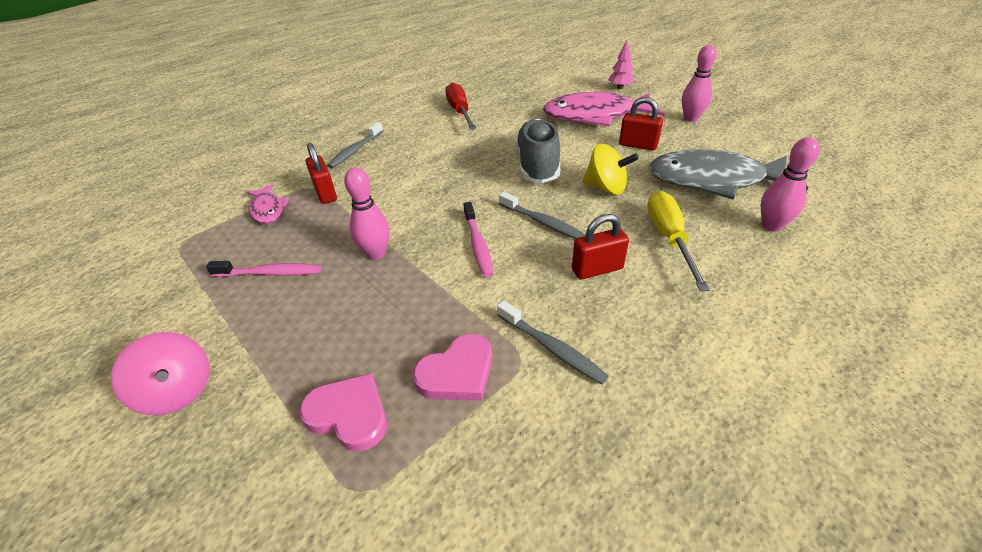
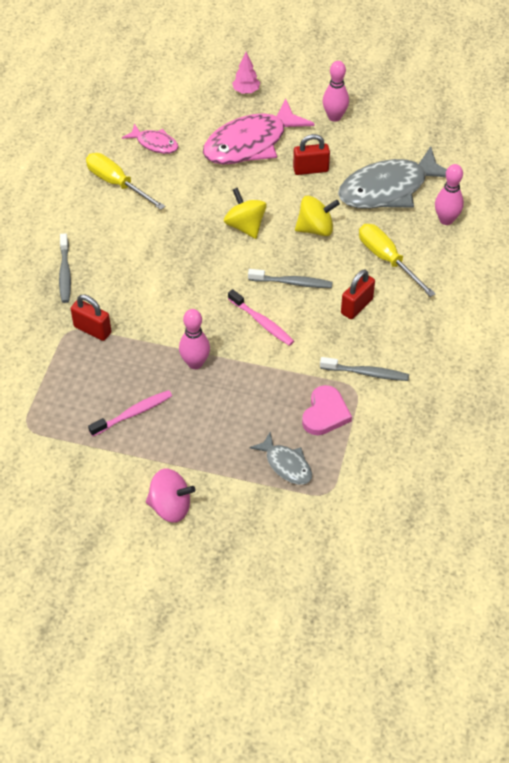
camera: 35 degrees left, 10 degrees up
(268, 210) = (61, 366): pink fish -> pink fish (155, 144)
(349, 414) = (286, 465): pink heart -> grey fish
(460, 112) = (117, 183): red screwdriver -> yellow screwdriver
(537, 165) = (245, 226): grey shoe -> yellow spinning top

